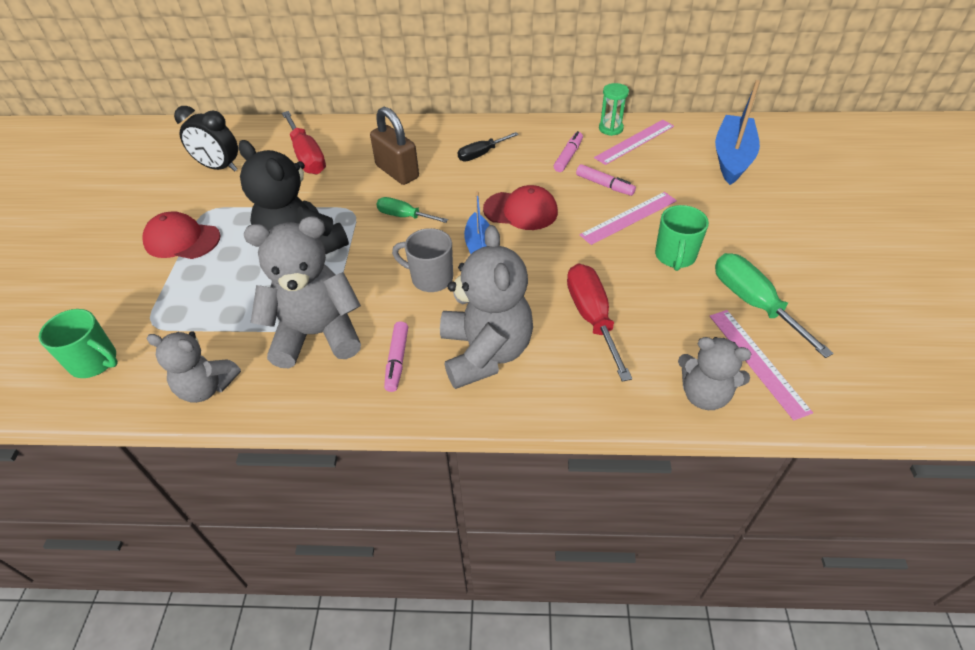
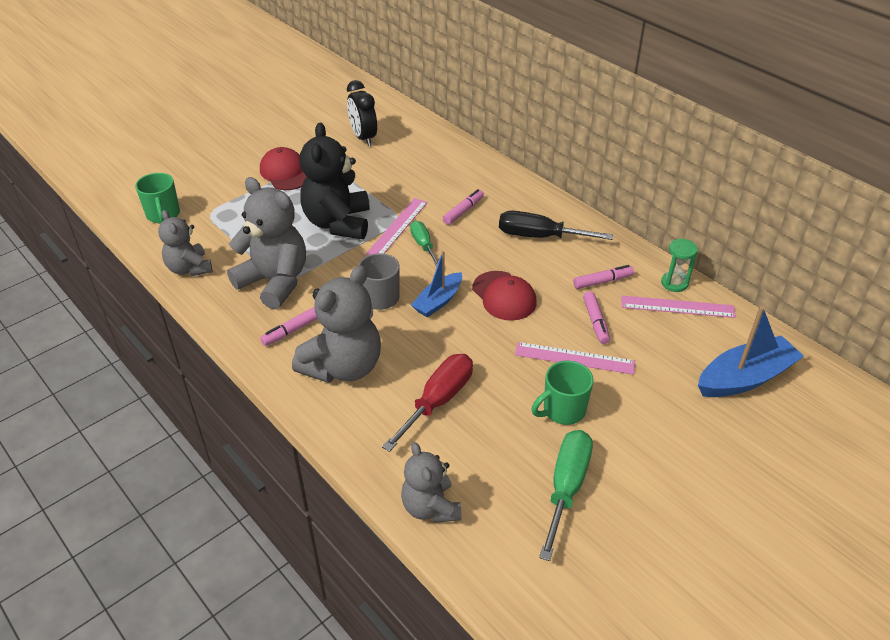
camera: 45 degrees right, 5 degrees down
(307, 157) = (422, 163): red screwdriver -> none
(397, 172) = (463, 211): brown padlock -> pink marker
(481, 154) = (539, 236): black screwdriver -> black screwdriver, size x1.63
(757, 361) = (501, 523): pink ruler -> pink ruler (397, 227)

